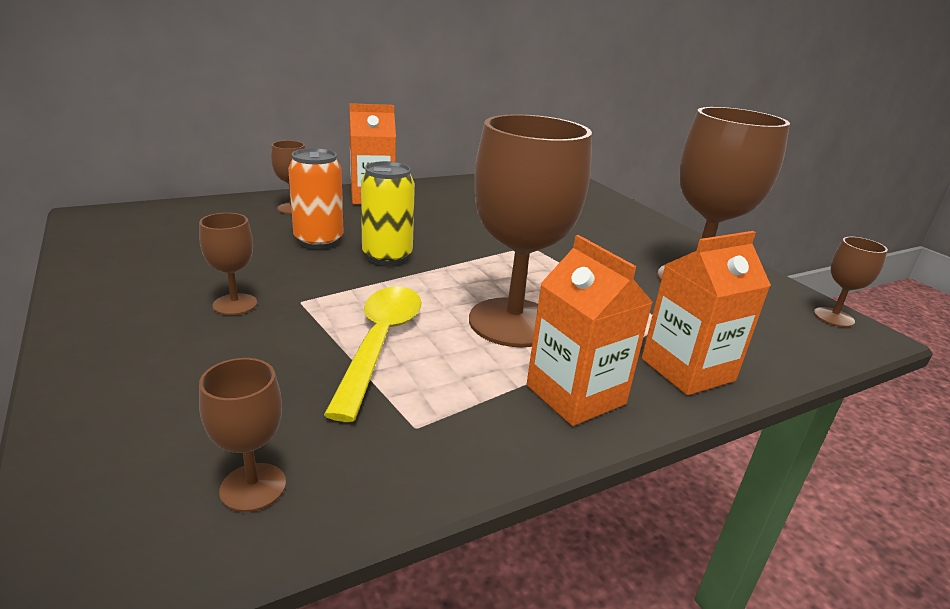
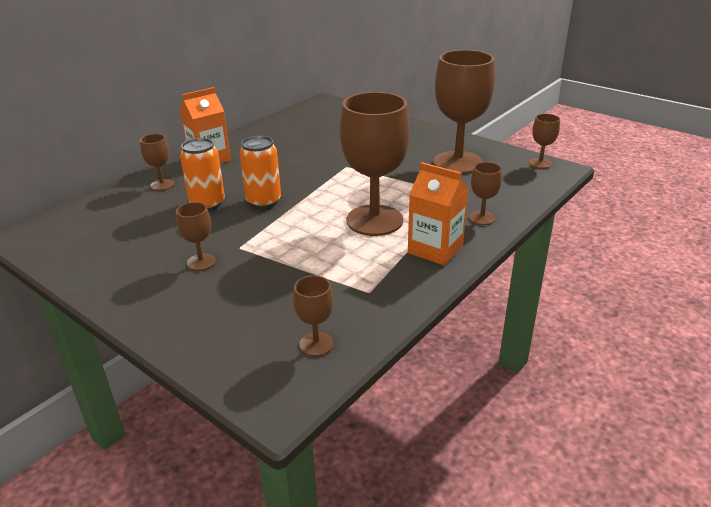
camera: 20 degrees left, 5 degrees up
(380, 343) = (311, 256): yellow spoon -> none
(387, 257) = (263, 201): yellow can -> orange can
(687, 369) = (482, 218): orange carton -> brown goblet

